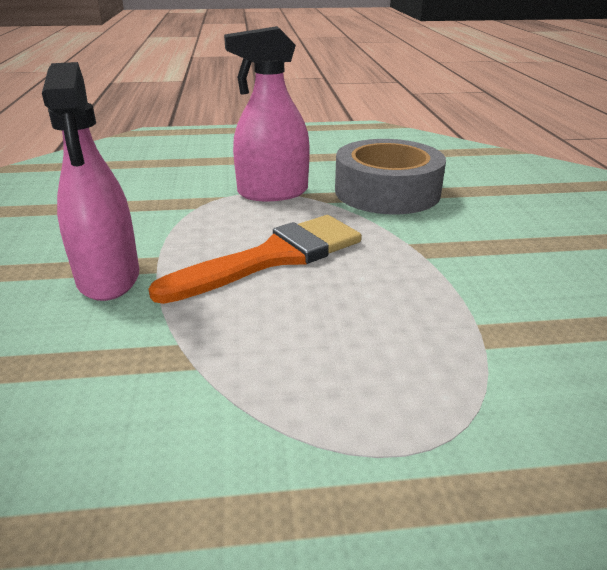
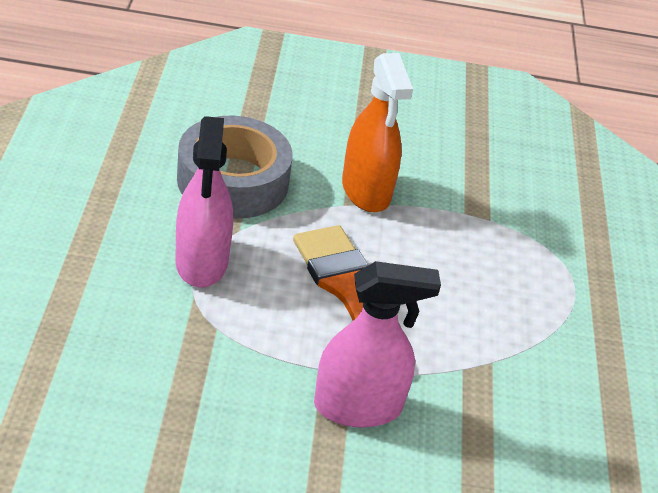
camera: 85 degrees left, 10 degrees up
(444, 252) = (366, 191): none -> orange spray bottle

